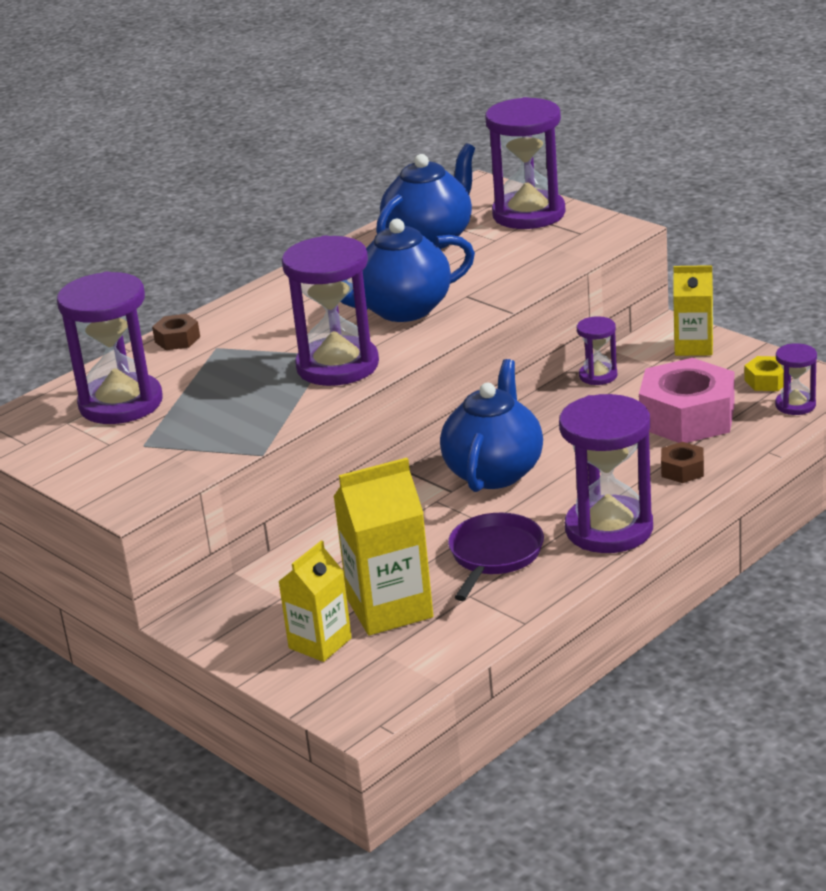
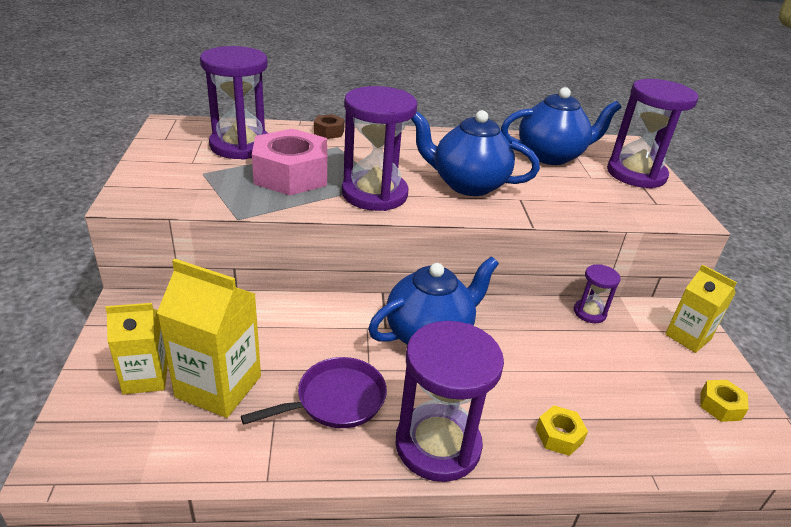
camera: 35 degrees right, 5 degrees up
(682, 470) = (559, 436): brown nut -> yellow nut
(687, 417) = (617, 391): pink nut -> pink nut (291, 175)
(795, 405) = (724, 446): purple hourglass -> none

